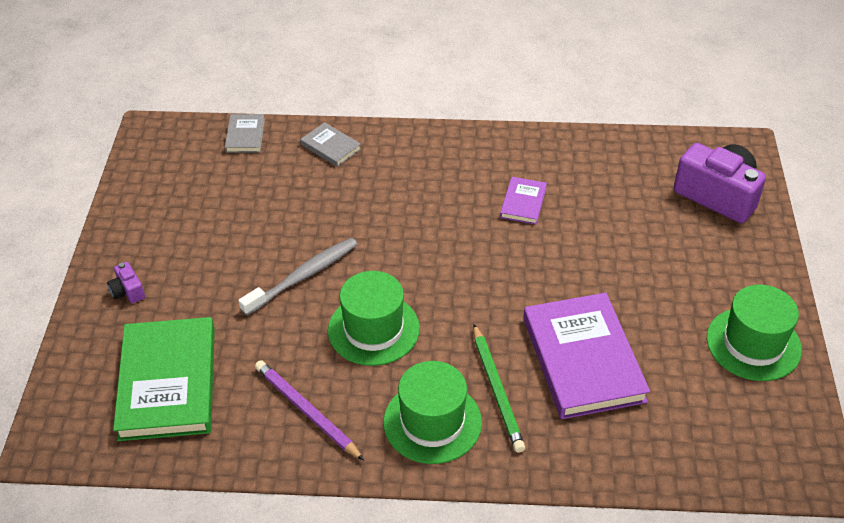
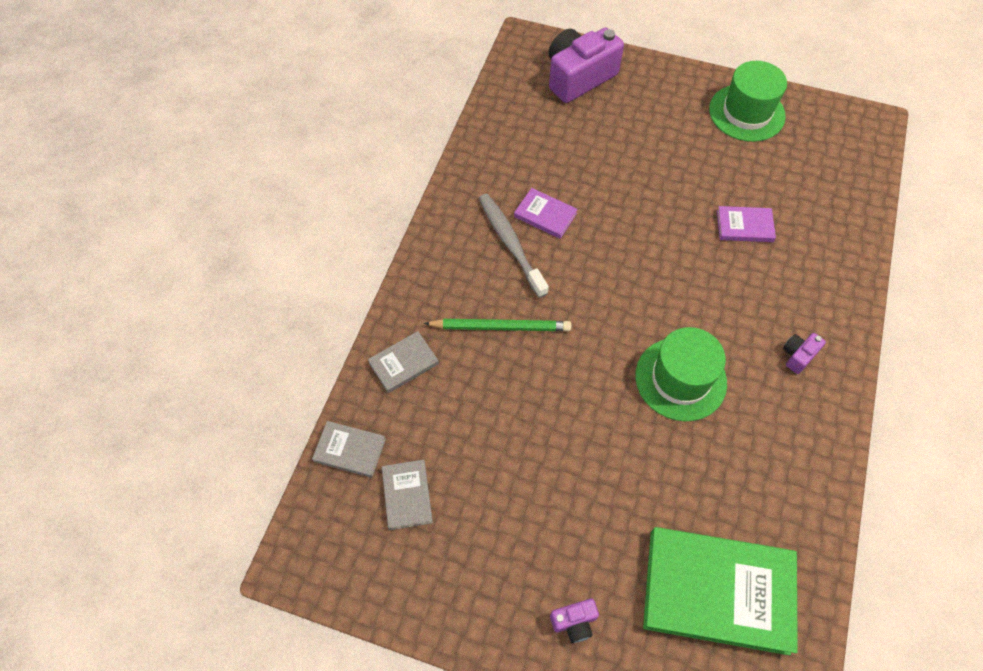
camera: 75 degrees left, 15 degrees up
(215, 175) = (407, 495): none -> grey book
(303, 276) = (595, 429): grey toothbrush -> grey toothbrush (510, 243)
(306, 411) = (773, 459): purple pencil -> none
(432, 422) = (798, 356): green hat -> purple camera
(497, 390) = (769, 297): green pencil -> green pencil (500, 327)
(583, 359) = (744, 226): purple book -> purple book, size x0.47

